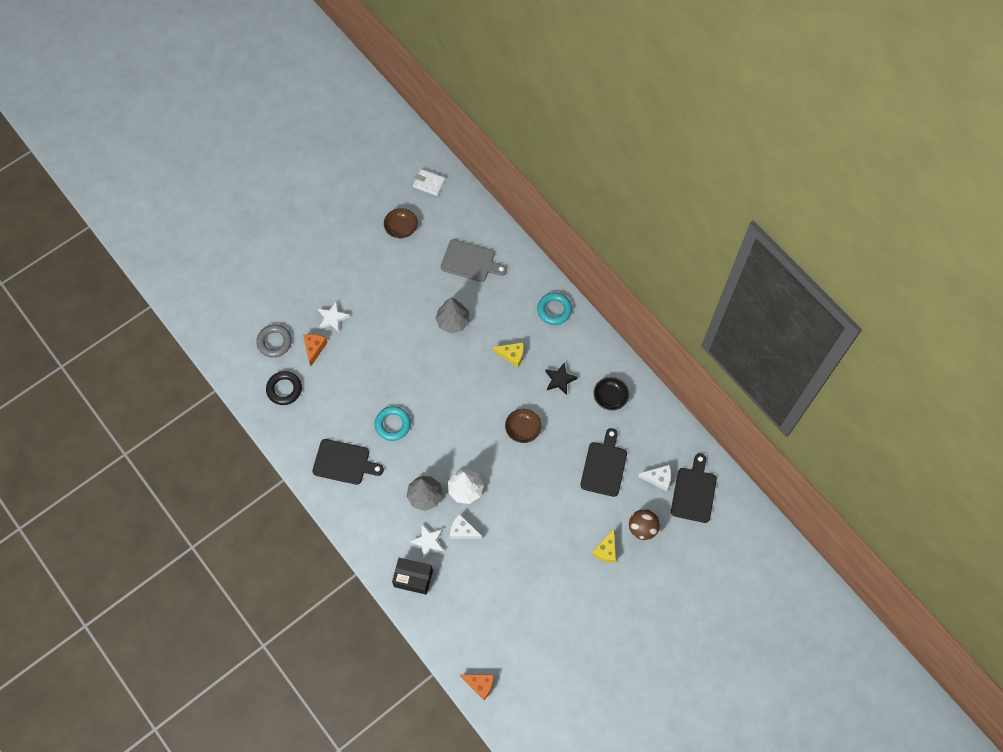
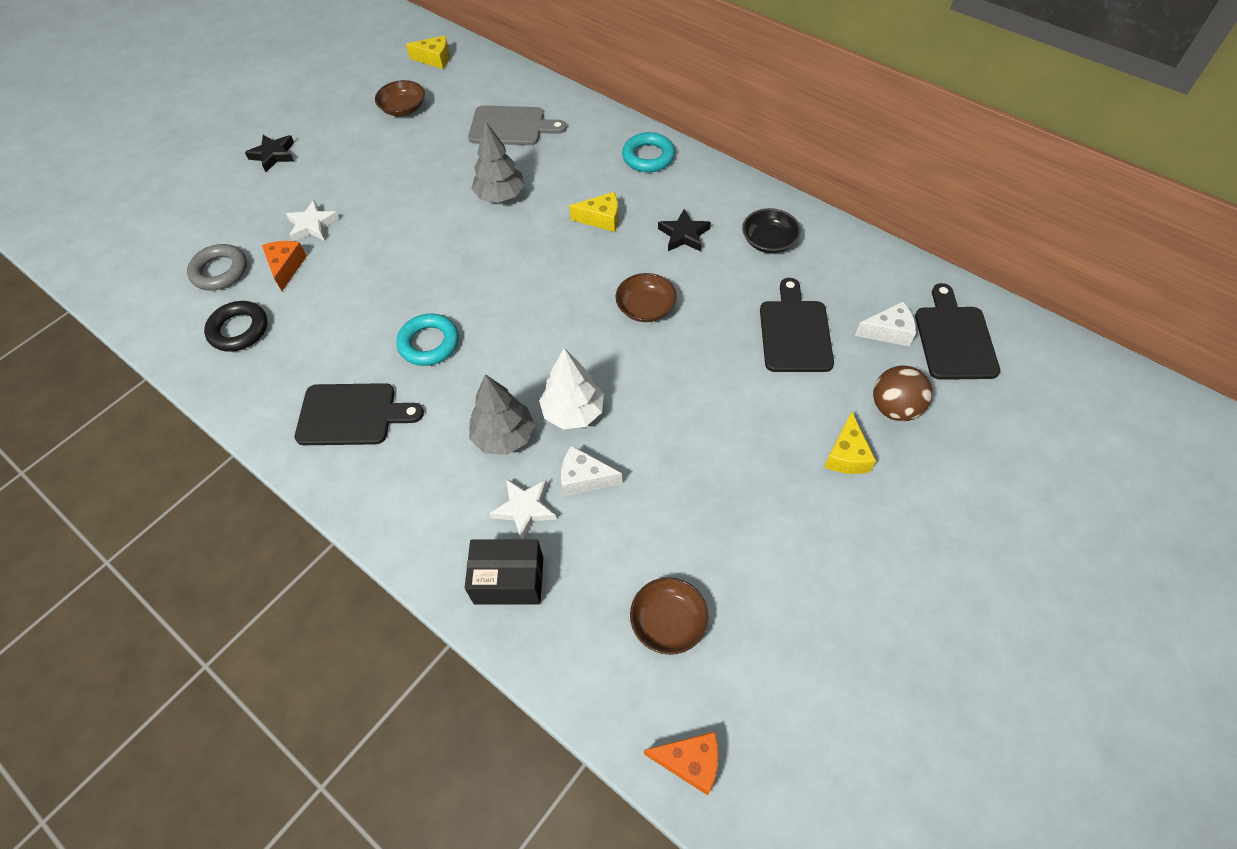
camera: 10 degrees left, 10 degrees down
(312, 251) = (273, 155): none -> black star
(429, 183) = (435, 59): white wallet -> yellow cheese
(487, 618) = (668, 622): none -> brown bowl

